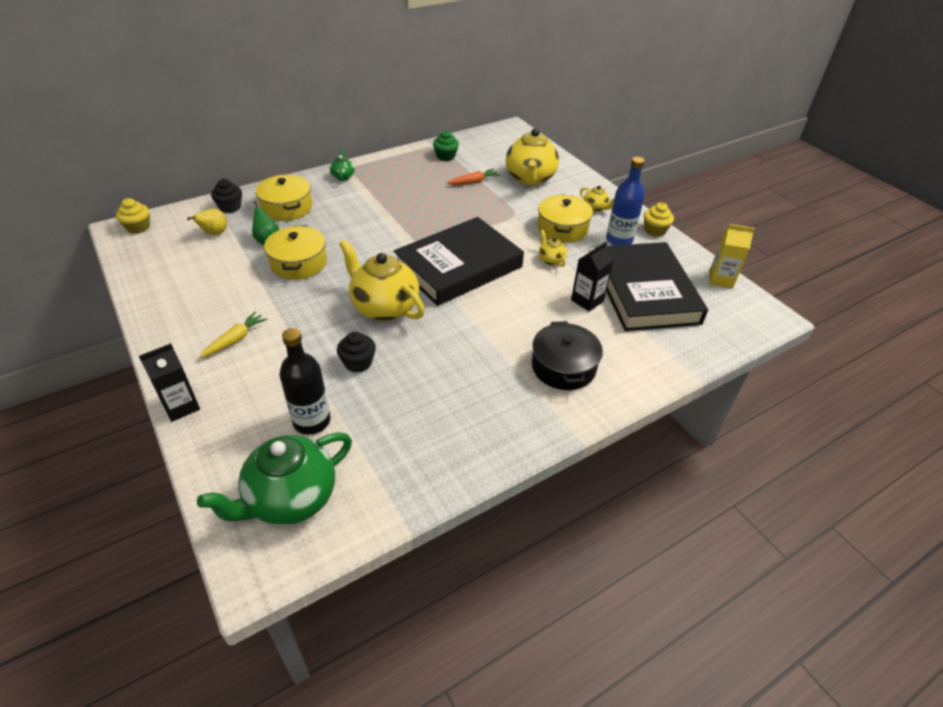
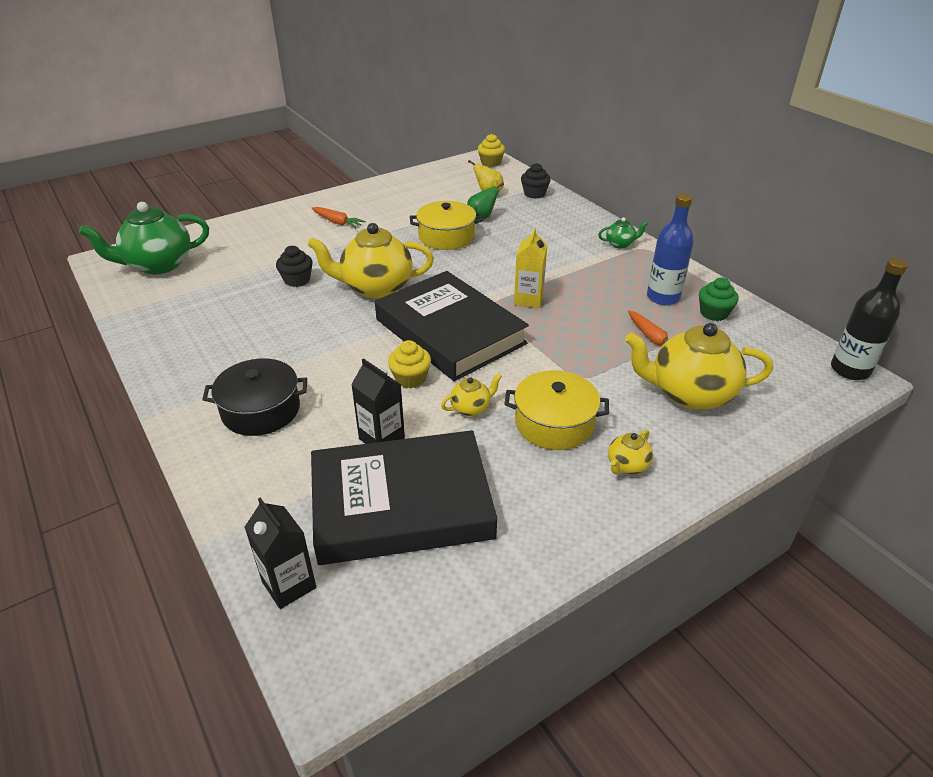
camera: 90 degrees right, 5 degrees down
(181, 406) = (266, 213): black carton -> black carton (289, 585)
(235, 339) = (337, 222): yellow carrot -> orange carrot
(287, 207) = (543, 220): yellow pot -> none
(290, 499) = (158, 265): green teapot -> green teapot turned 75 degrees counterclockwise
(312, 421) = (232, 265): black bottle -> black bottle (850, 370)
(384, 307) = (375, 287): yellow teapot -> yellow teapot turned 135 degrees counterclockwise
(619, 240) = (536, 487): blue bottle -> blue bottle (663, 297)
(654, 230) = (577, 540): yellow cupcake -> yellow cupcake (410, 378)
(720, 279) = (437, 619): yellow carton -> yellow carton (528, 299)

